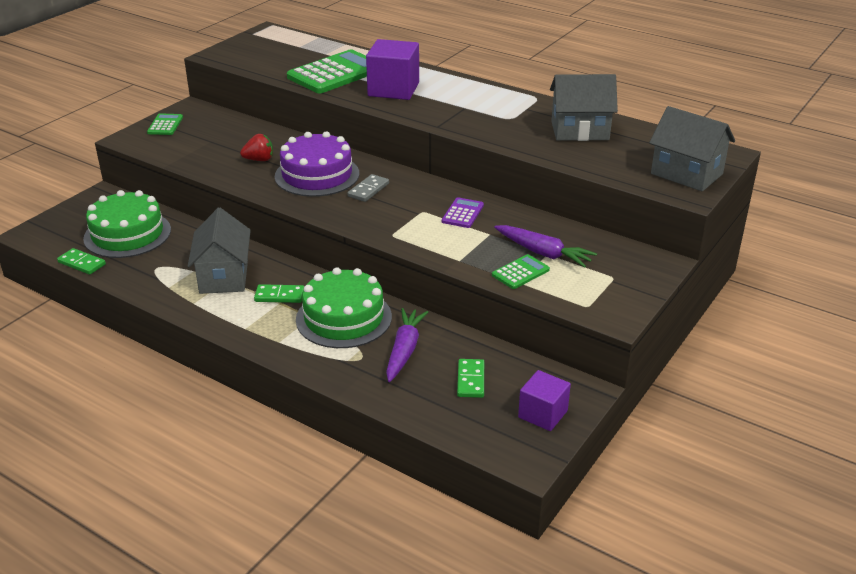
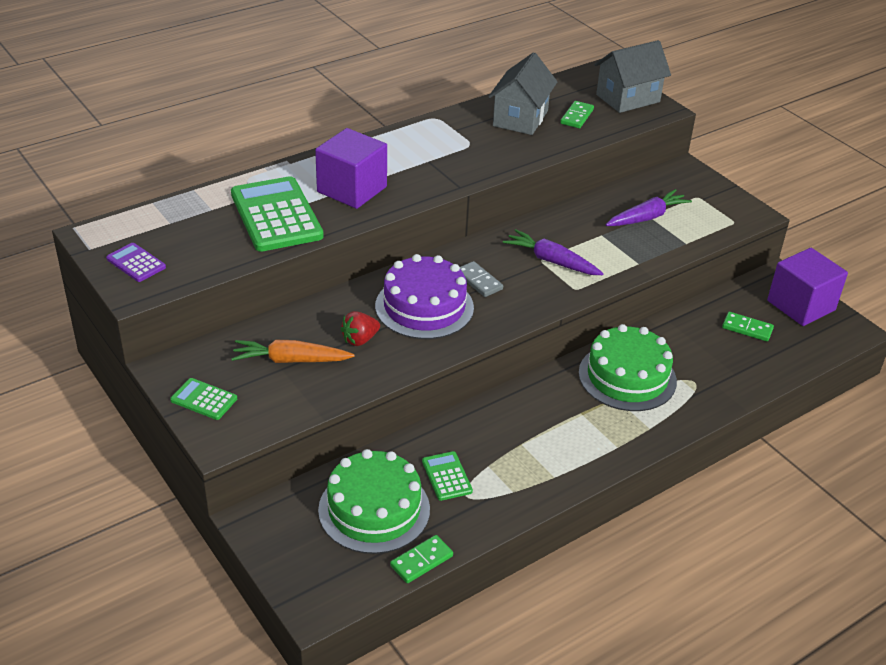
camera: 70 degrees left, 5 degrees up
(221, 142) = (291, 360): none -> orange carrot
(224, 277) = (513, 444): grey house -> none
(259, 160) = (360, 340): red strawberry -> red strawberry turned 135 degrees counterclockwise
(279, 296) = (569, 411): green domino -> green domino (577, 116)
(404, 350) = (692, 353): purple carrot -> purple carrot (551, 261)
(462, 213) = (557, 238): purple calculator -> purple calculator (136, 263)
(520, 272) = (672, 237): green calculator -> green calculator (447, 476)
(543, 414) = (801, 305): purple cube -> purple cube, size x1.58

